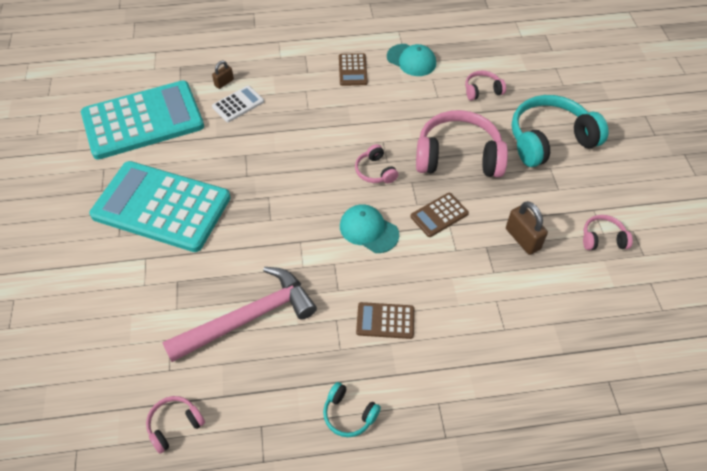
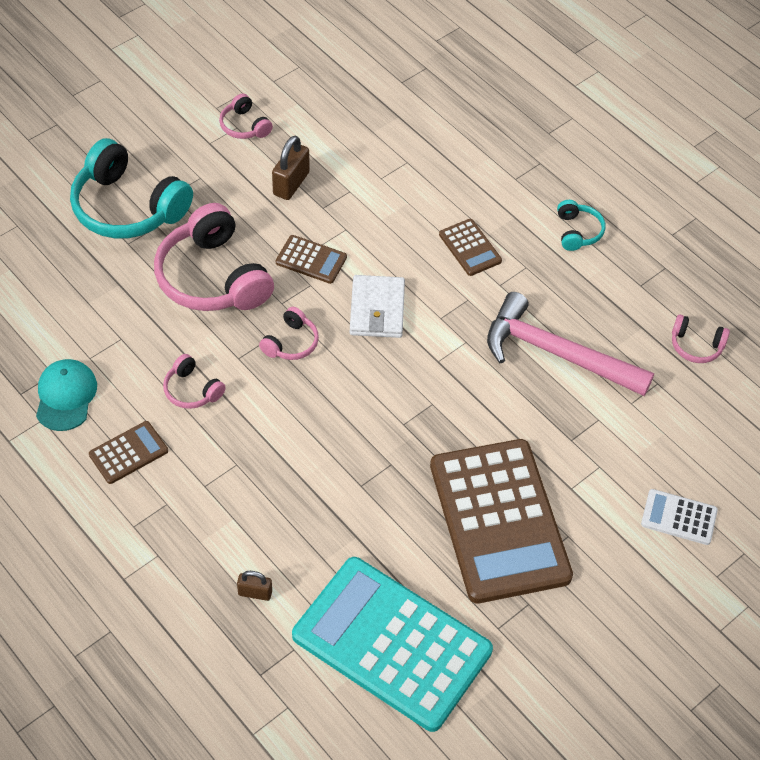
camera: 125 degrees left, 0 degrees up
(161, 206) = (499, 521): turquoise calculator -> brown calculator
(238, 104) = (283, 548): white calculator -> white calculator (679, 517)
(368, 230) = (377, 309): turquoise cap -> white wallet
(482, 90) = (80, 298): pink headphones -> pink headphones (192, 390)

